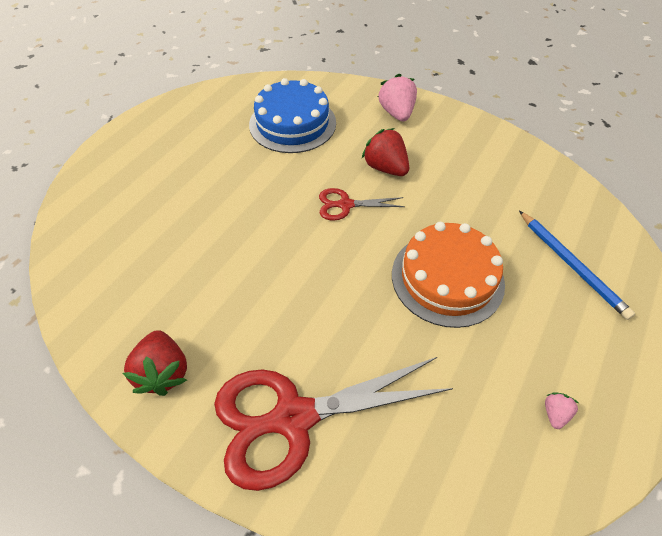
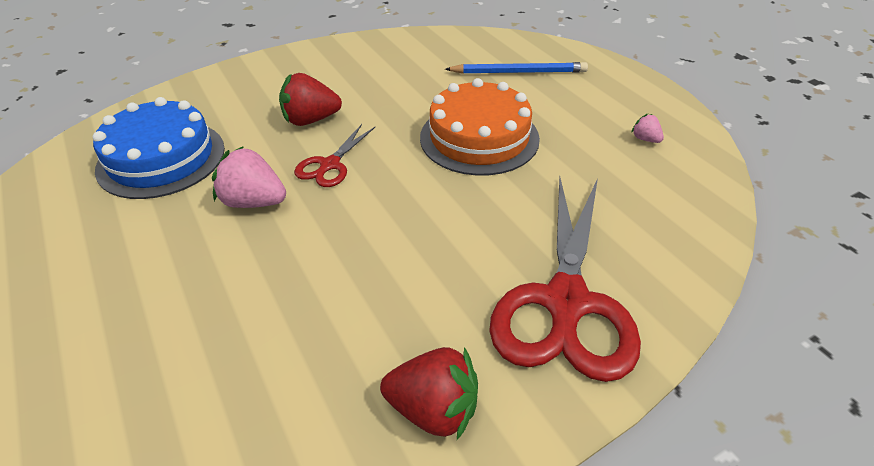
camera: 60 degrees left, 10 degrees down
(396, 113) = (246, 84): pink strawberry -> pink strawberry (254, 202)

